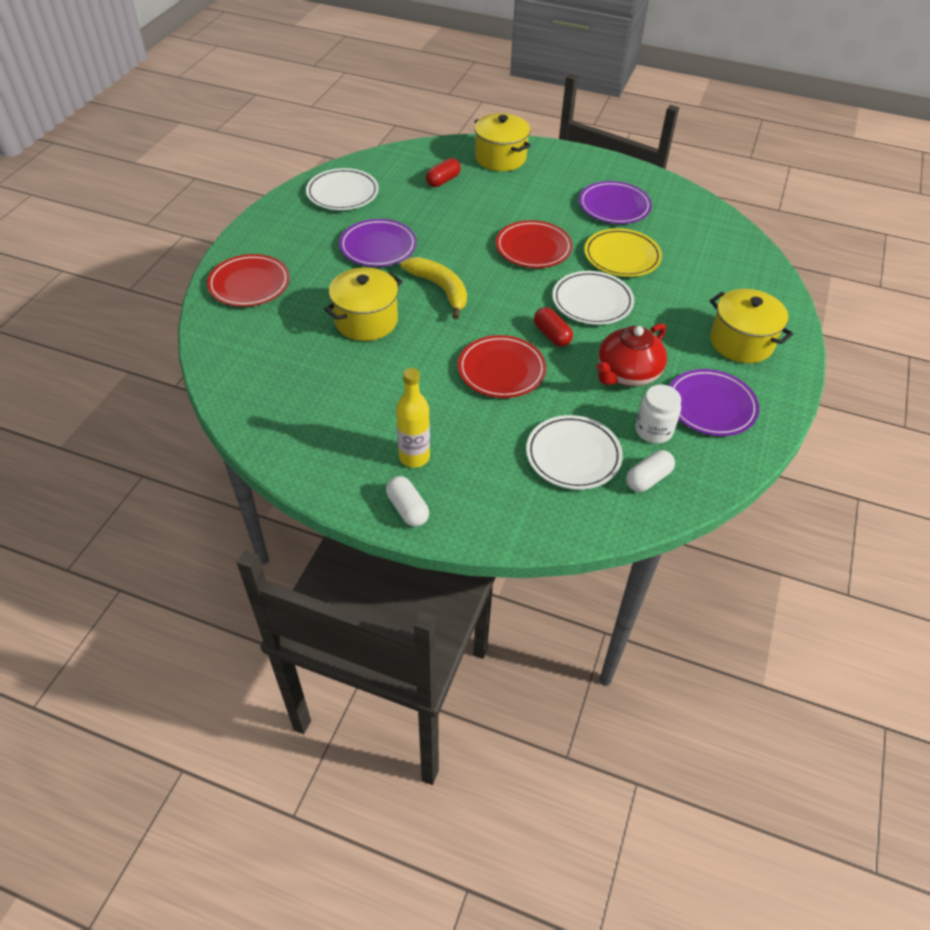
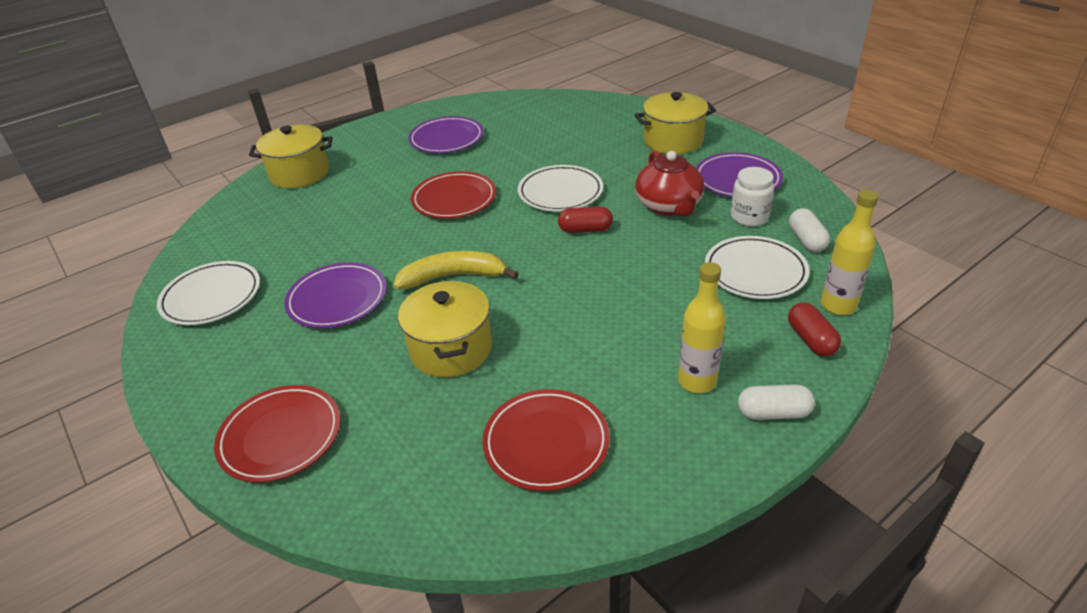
camera: 55 degrees left, 10 degrees down
(443, 181) = (286, 219): red capsule -> red capsule (811, 340)
(501, 370) = (609, 276): red plate -> red plate (546, 443)
(564, 521) = (838, 306): none -> yellow bottle
(622, 256) = (516, 158): yellow plate -> none

